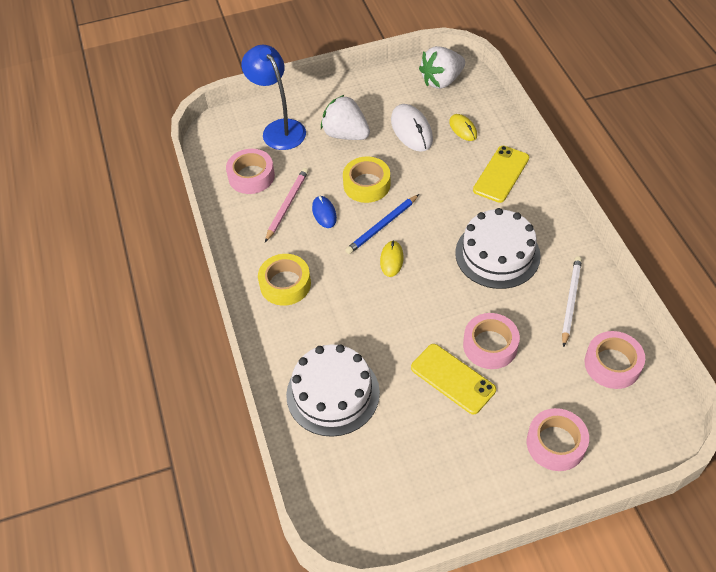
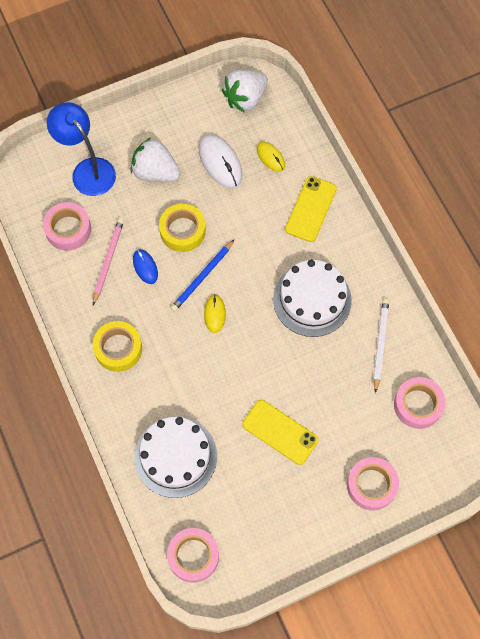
camera: 10 degrees left, 15 degrees up
(490, 345) = (311, 396): pink tape -> pink tape (193, 556)

